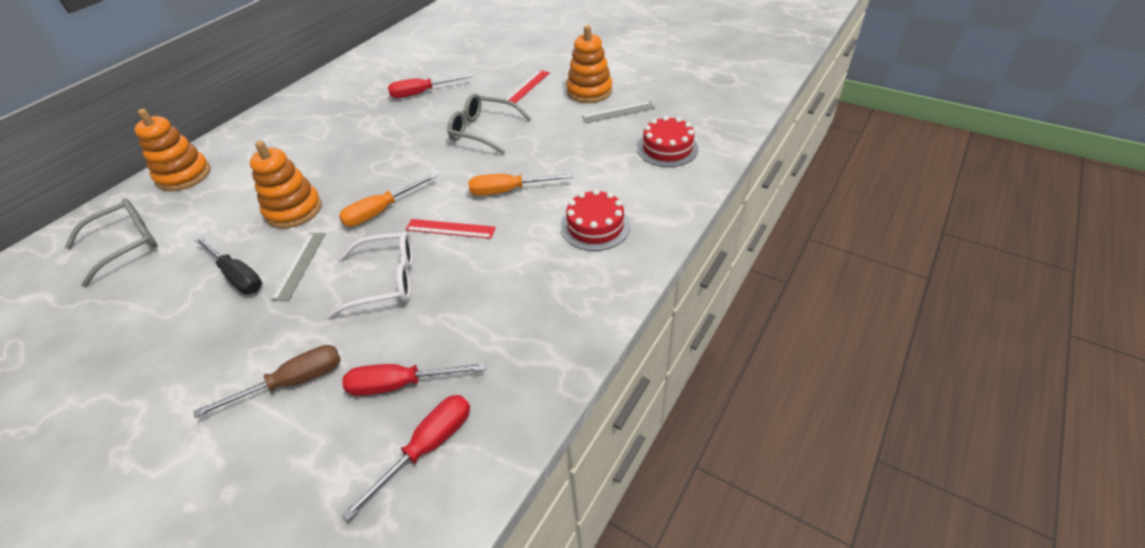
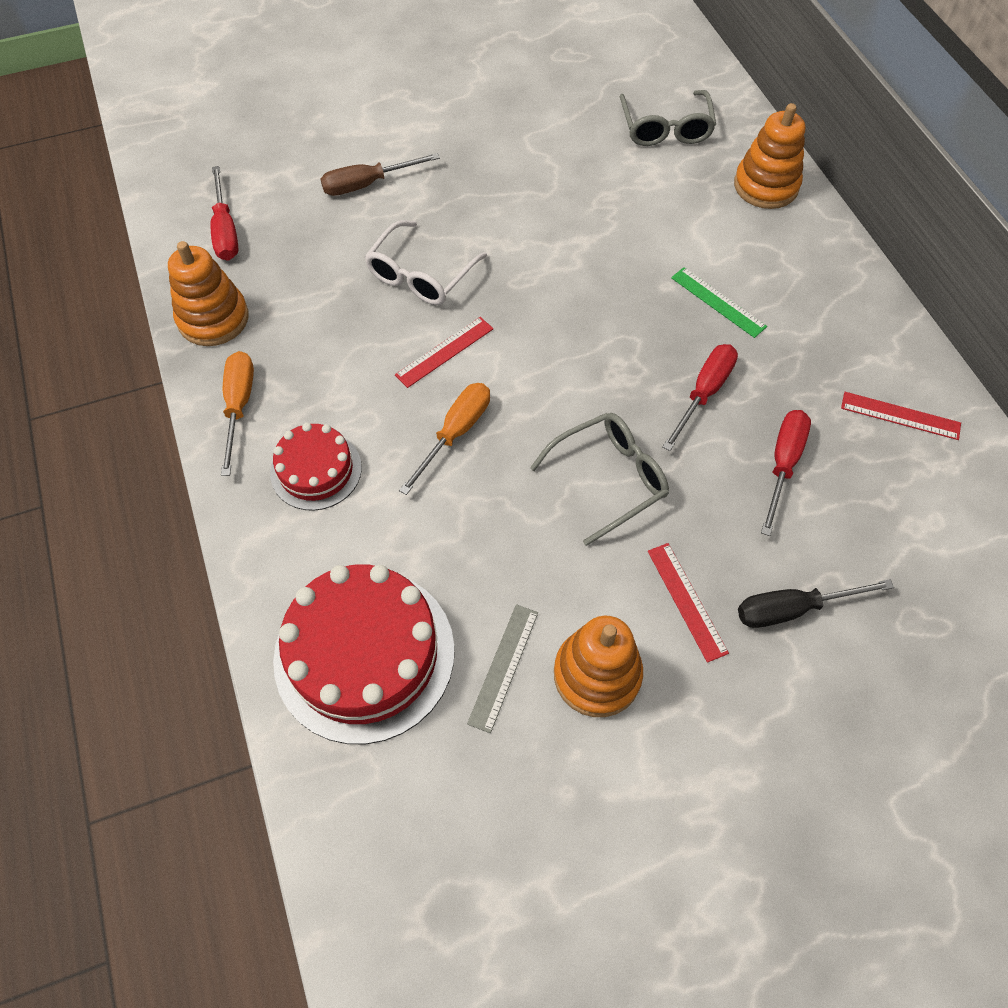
camera: 125 degrees right, 15 degrees up
(237, 276) = (536, 185): black screwdriver -> black screwdriver (792, 609)
(292, 382) = (367, 184): brown screwdriver -> brown screwdriver turned 60 degrees clockwise
(293, 210) = (606, 248): orange stacking toy -> orange stacking toy (213, 319)
(299, 265) = (508, 227): grey ruler -> none
(316, 151) = (718, 302): none -> green ruler
(360, 78) = (900, 416): none -> red ruler
(381, 211) = (533, 312): orange screwdriver -> orange screwdriver (239, 406)
(400, 384) = (295, 239): red screwdriver -> red screwdriver (704, 393)
(667, 148) = (364, 654): red cake -> red cake, size x1.78

